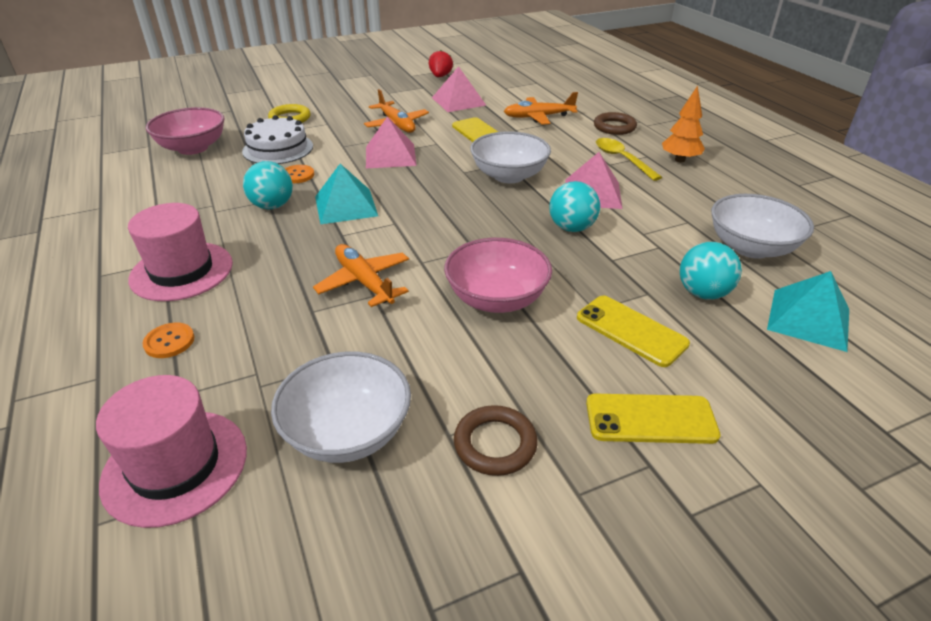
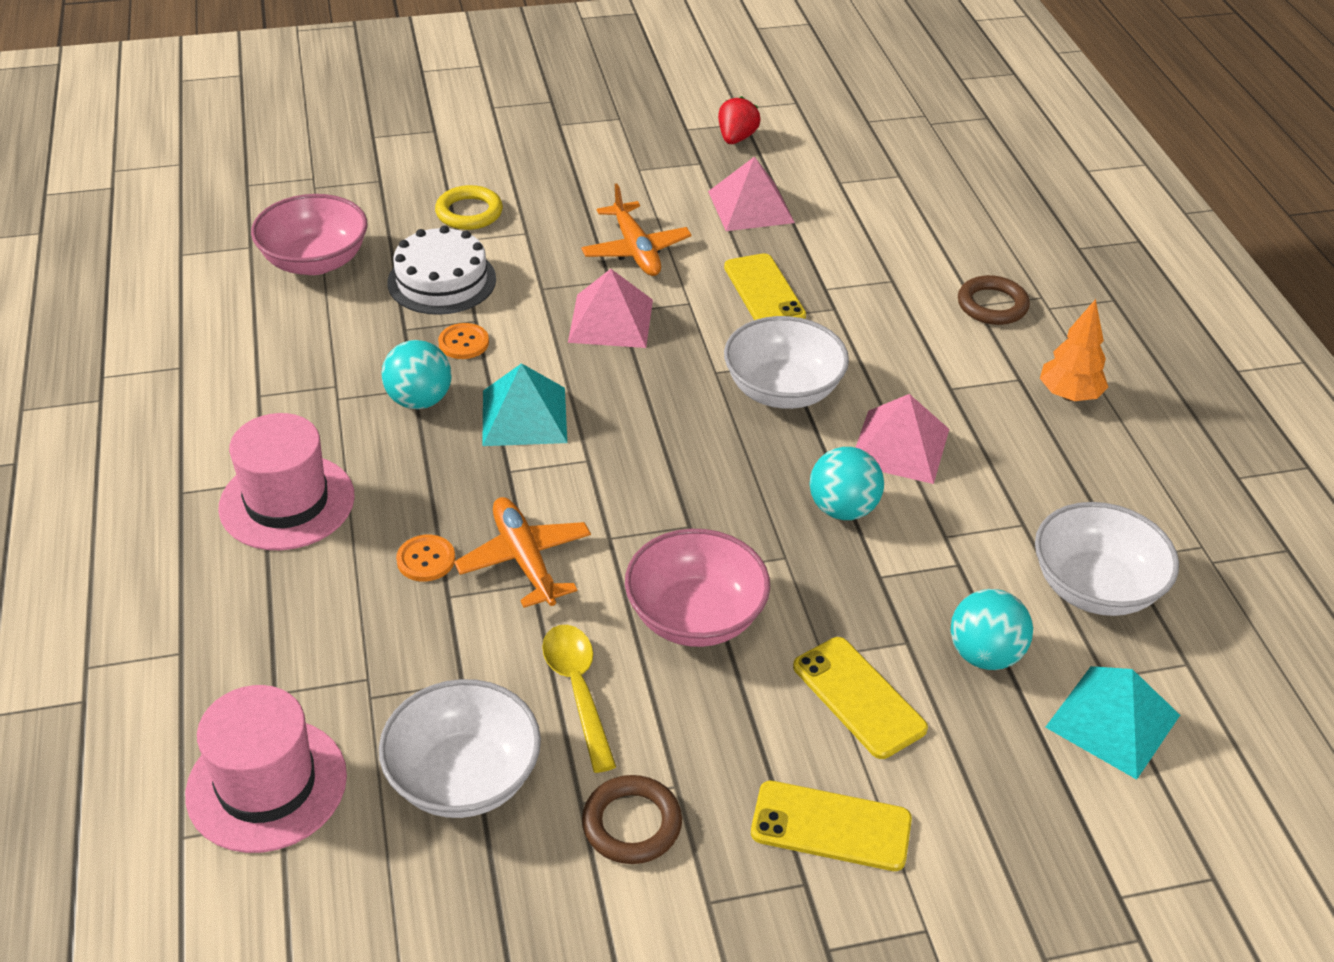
camera: 10 degrees right, 5 degrees up
(169, 341) = (266, 614): orange button -> orange button (426, 560)
(539, 117) = (873, 264): orange plane -> none
(622, 159) = (975, 381): yellow spoon -> yellow spoon (578, 690)

